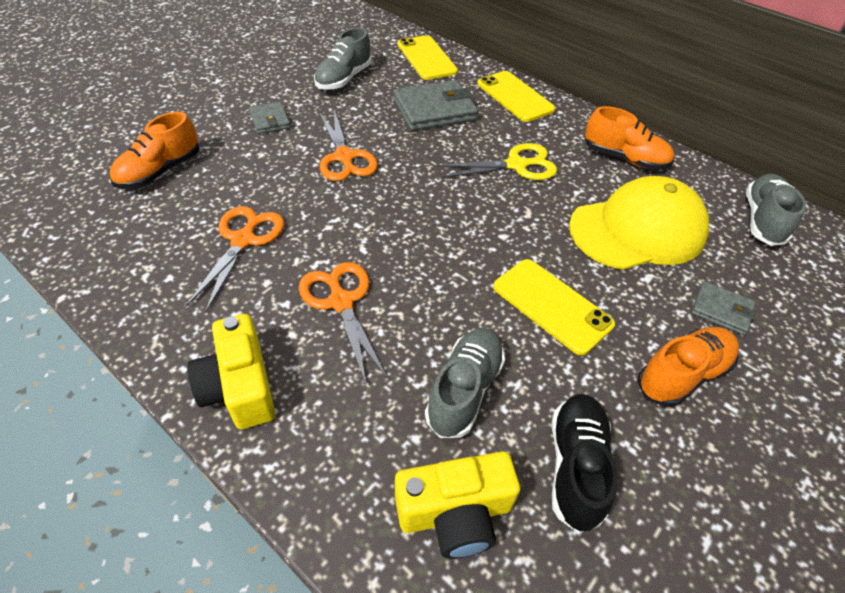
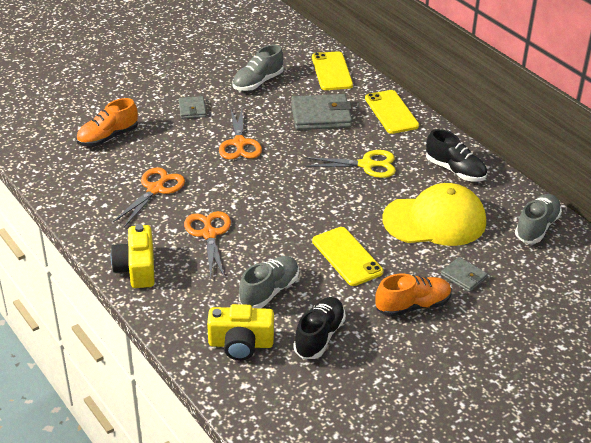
camera: 15 degrees right, 10 degrees down
(624, 158) = (455, 170): orange shoe -> black shoe

